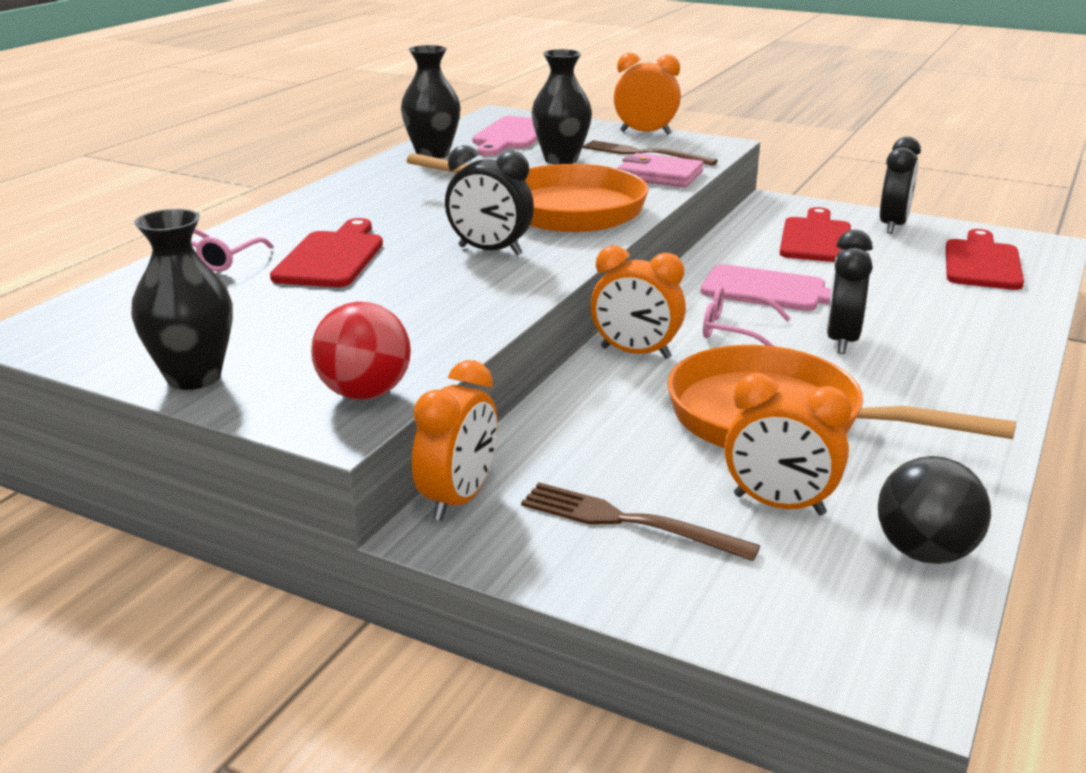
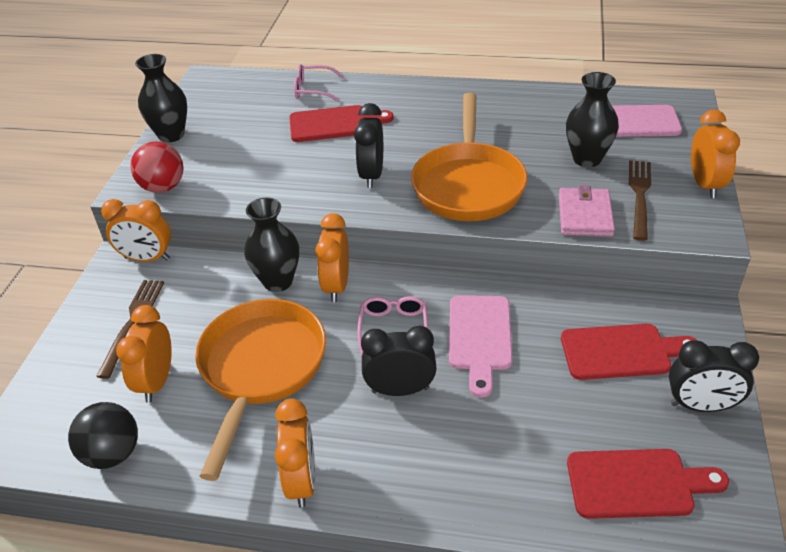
camera: 75 degrees right, 15 degrees up
(432, 154) = (553, 102): black vase -> black vase (278, 281)
(978, 412) = (302, 481): none -> orange clock

